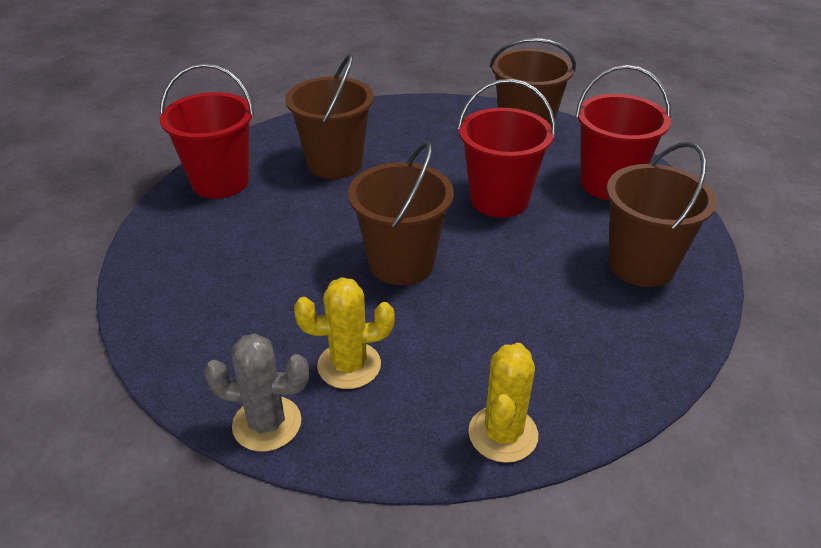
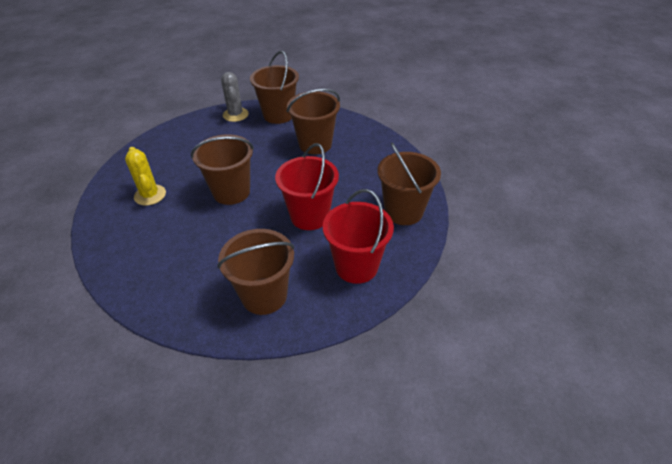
camera: 70 degrees right, 5 degrees up
(220, 182) = (278, 115): red bucket -> brown bucket
(267, 424) = (111, 182): grey cactus -> grey cactus (235, 115)
(503, 434) = (110, 257): yellow cactus -> none

